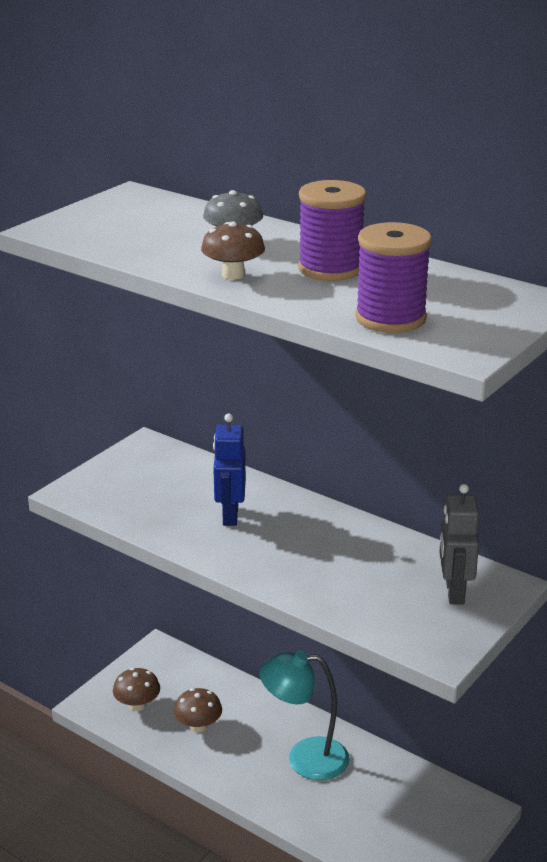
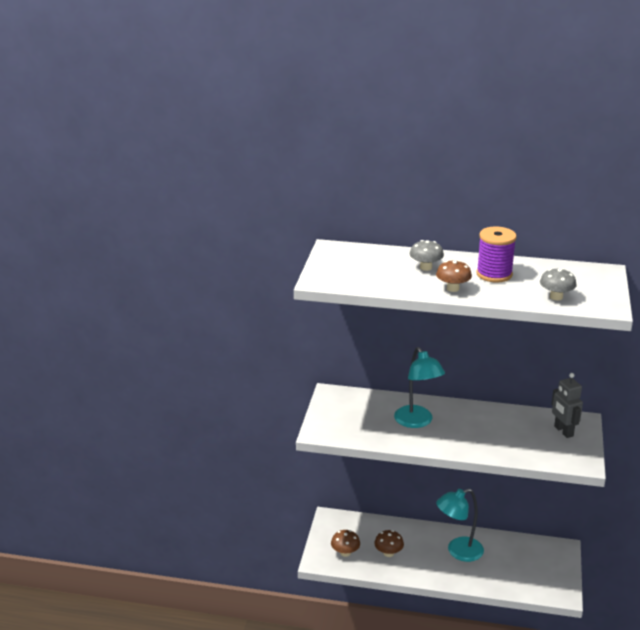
camera: 25 degrees left, 0 degrees up
(230, 515) = (417, 422): blue robot -> turquoise lamp
(390, 318) = (556, 297): purple spool -> grey mushroom

